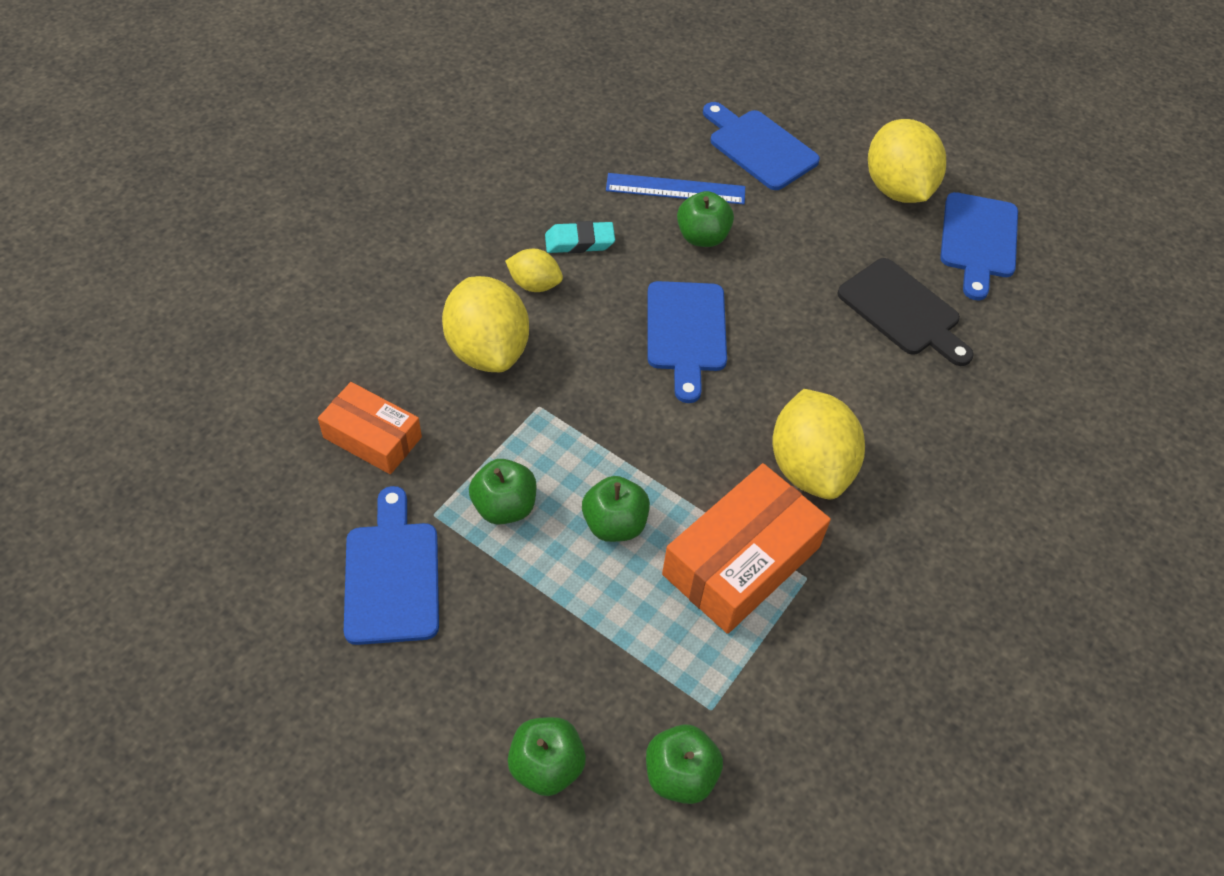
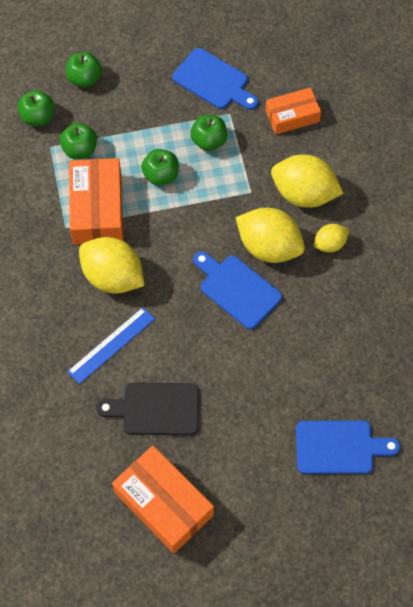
camera: 135 degrees right, 10 degrees up
(579, 242) = (342, 287): turquoise eraser -> none
(675, 189) = (343, 369): blue ruler -> blue ruler (111, 345)
(702, 237) = (294, 352): green apple -> green apple (80, 150)
(897, 189) = (240, 497): yellow lemon -> yellow lemon (269, 247)
(978, 240) = (163, 504): blue cutting board -> orange box

